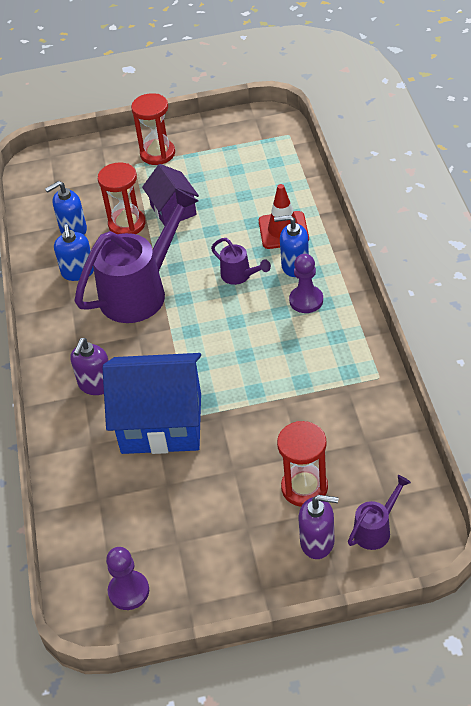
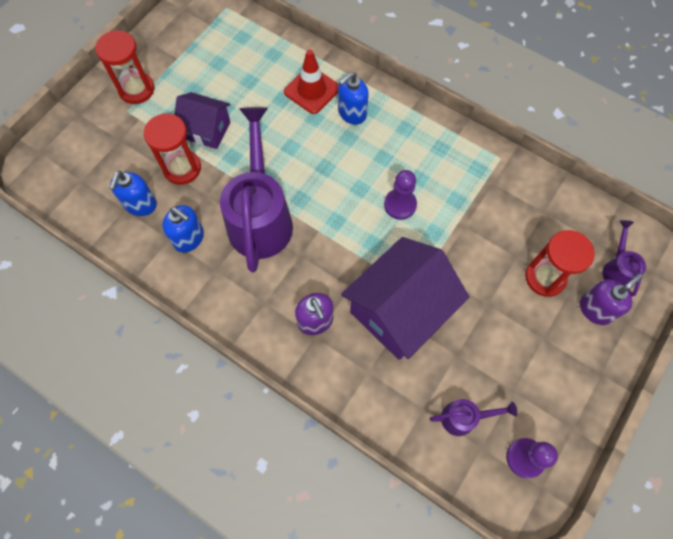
camera: 50 degrees left, 20 degrees up
(161, 423) = (399, 311): blue house -> purple house
(239, 276) = (321, 149): purple watering can -> purple watering can (463, 418)
(306, 300) = (390, 135): purple pawn -> purple pawn (400, 205)

